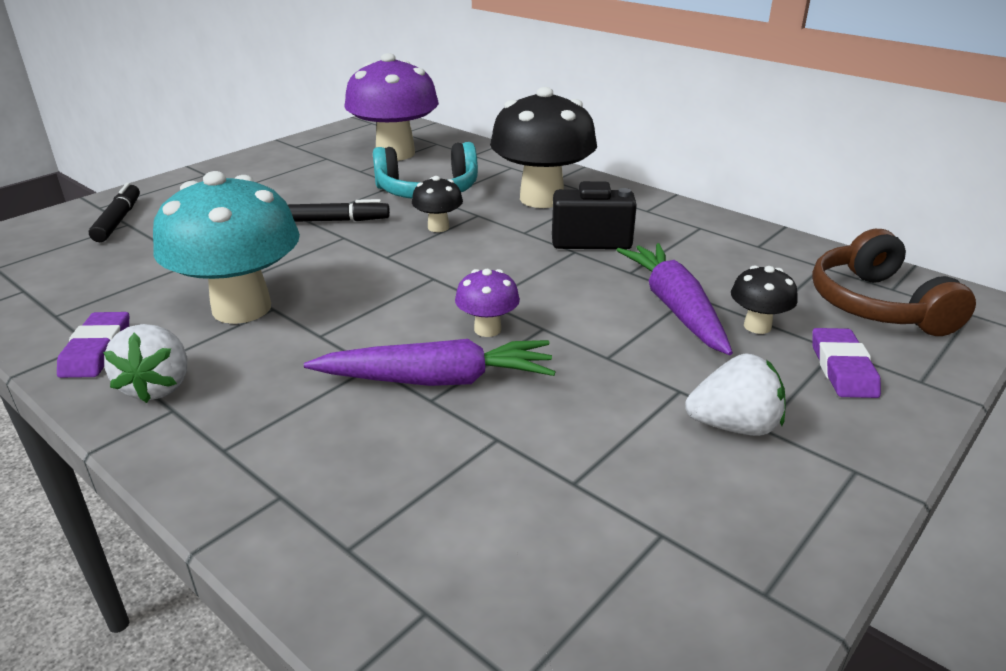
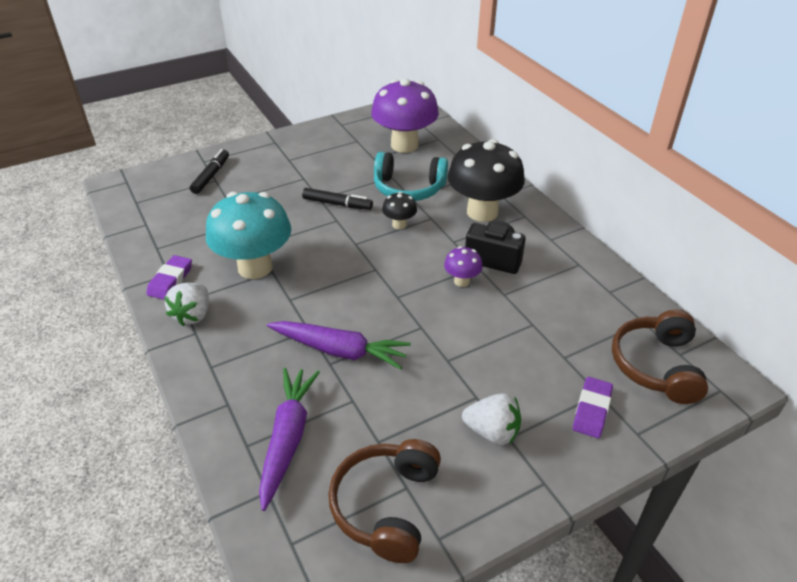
camera: 20 degrees right, 10 degrees up
(487, 329) = (387, 320): purple mushroom -> purple mushroom (462, 281)
(648, 570) = (386, 506): none -> brown headphones
(675, 307) = (514, 332): purple carrot -> purple carrot (288, 438)
(757, 326) = (559, 361): black mushroom -> none

